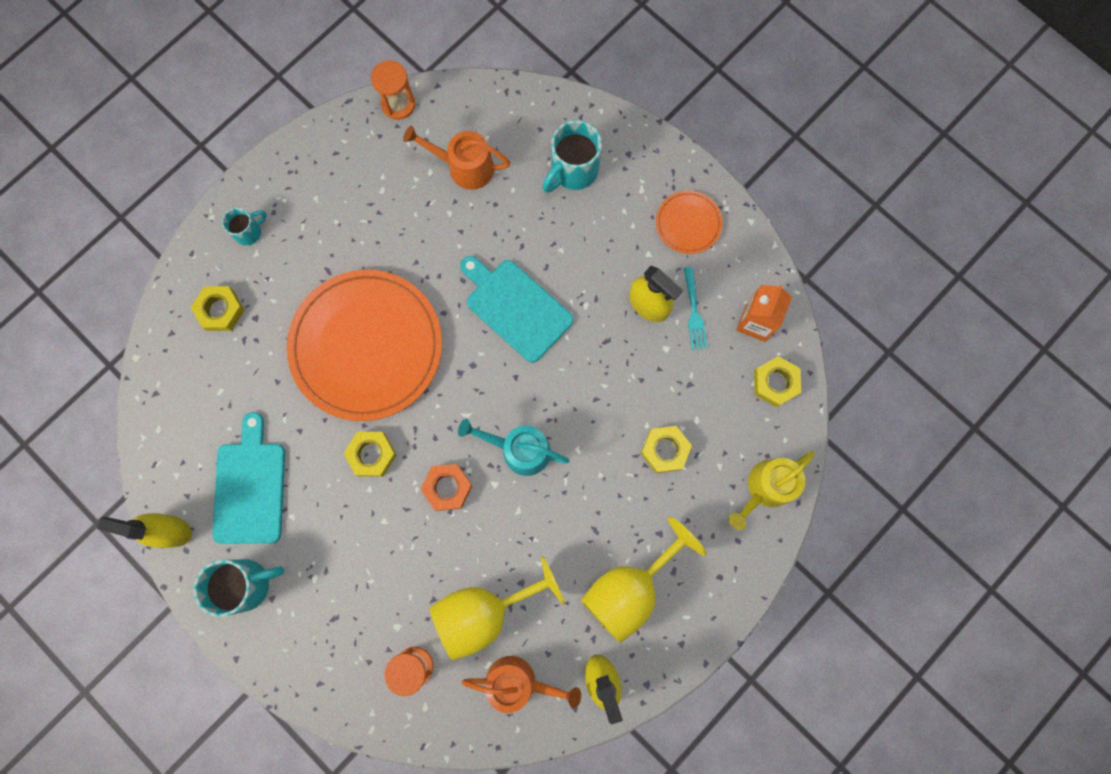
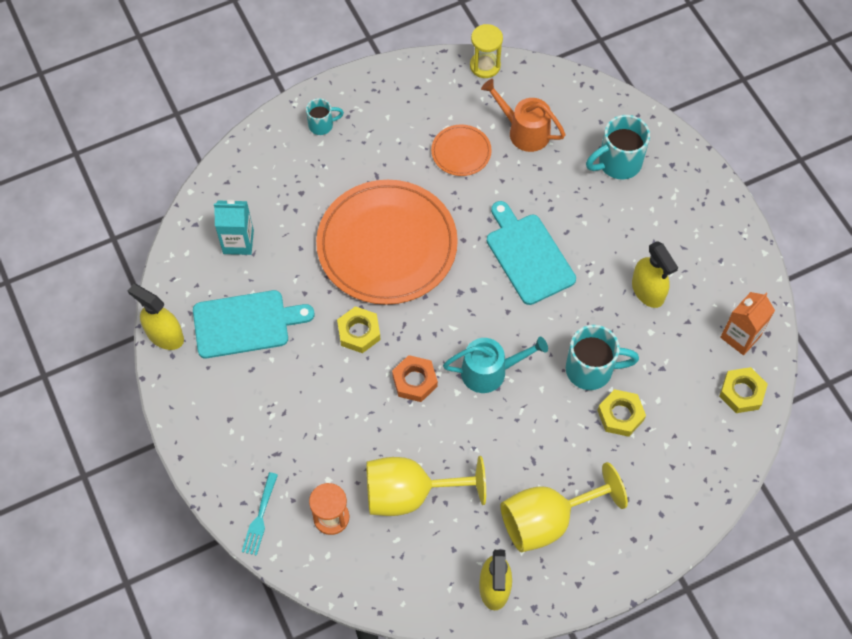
camera: 20 degrees right, 15 degrees down
(208, 398) = (238, 242): none -> turquoise carton
(220, 310) = (274, 177): yellow nut -> none
(247, 584) = (213, 400): turquoise mug -> turquoise mug (591, 369)
(250, 487) = (245, 324): turquoise cutting board -> turquoise cutting board turned 60 degrees clockwise
(398, 104) = (485, 66): orange hourglass -> yellow hourglass
(518, 682) = (418, 563): orange watering can -> none
(519, 450) = (490, 371): turquoise watering can -> turquoise watering can turned 135 degrees clockwise
(688, 223) = (706, 236): orange plate -> orange plate (461, 152)
(694, 312) = (686, 310): turquoise fork -> turquoise fork (260, 517)
(766, 488) = (703, 478): yellow watering can -> none

